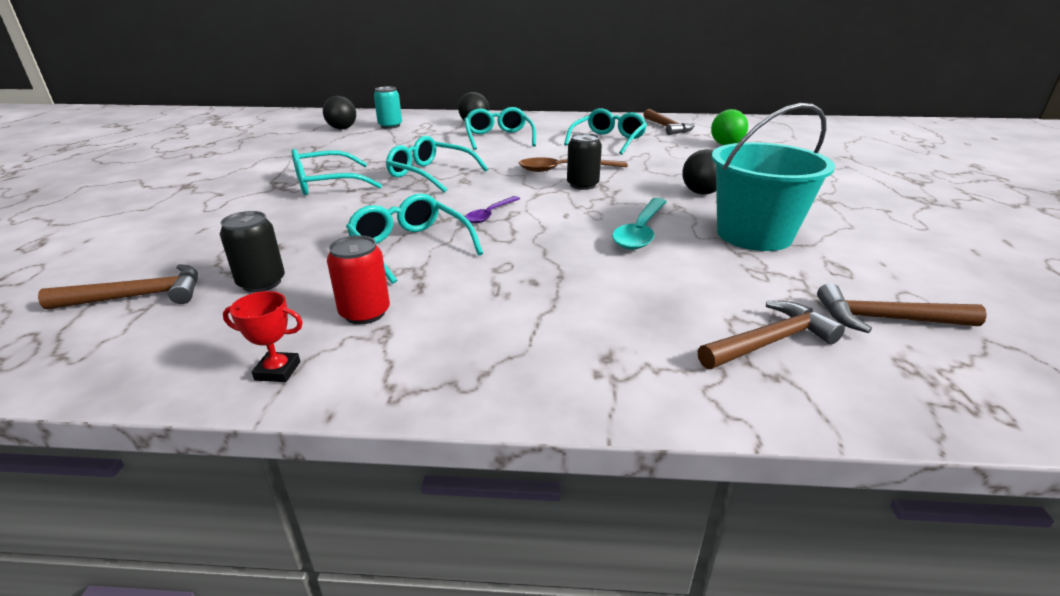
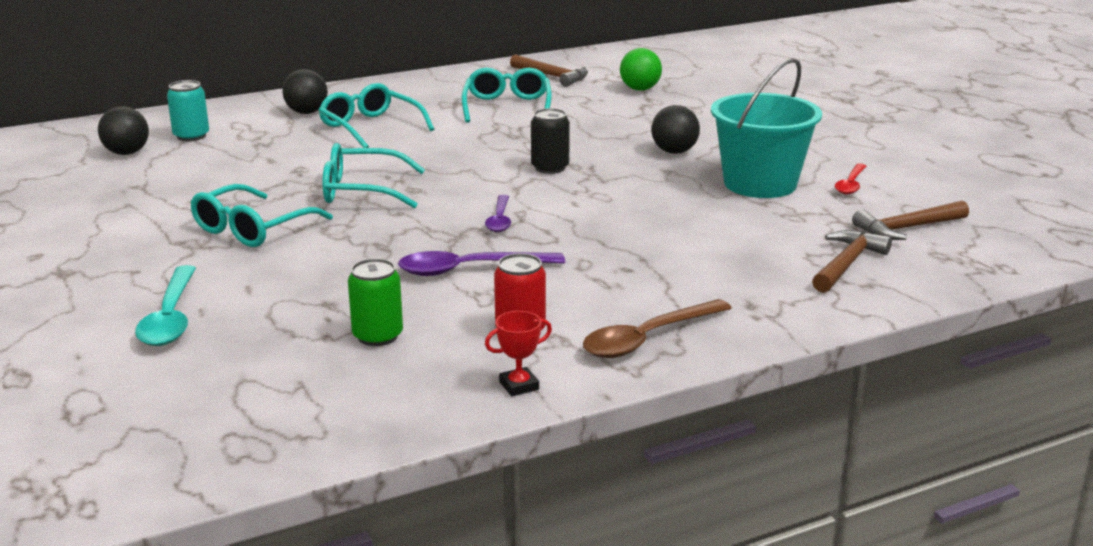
camera: 30 degrees left, 5 degrees down
(139, 296) = (273, 380): brown hammer -> none
(261, 283) = (377, 336): black can -> green can
(410, 247) = (470, 269): turquoise glasses -> purple spoon
(564, 169) = (507, 153): brown spoon -> brown spoon (648, 338)
(640, 231) = (663, 203): turquoise spoon -> turquoise spoon (170, 318)
(854, 256) = (850, 184): none -> red spoon

